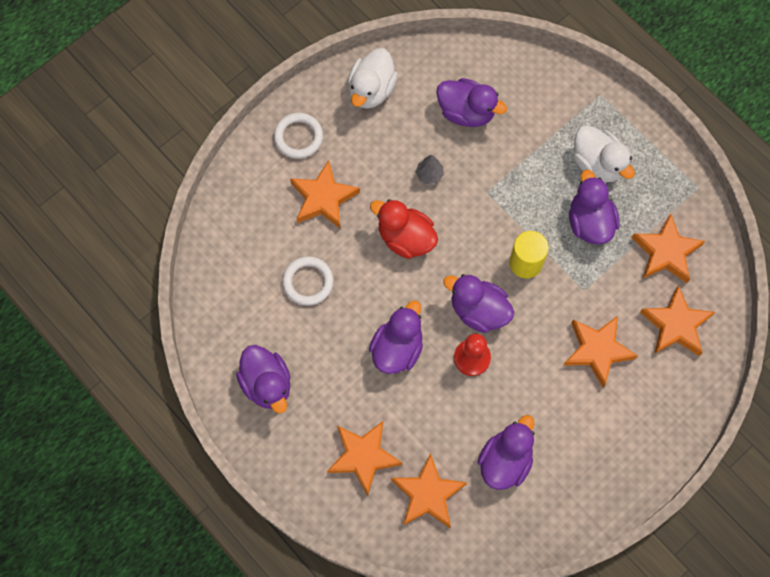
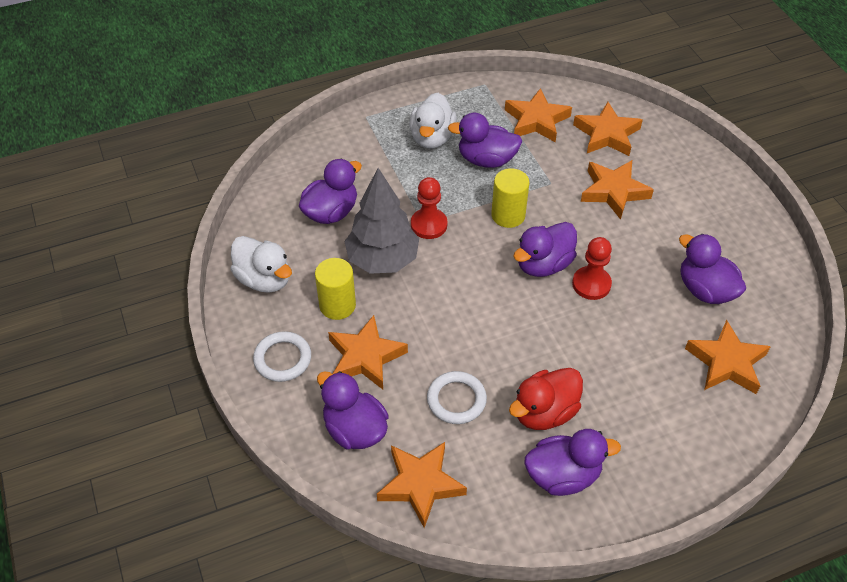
camera: 70 degrees left, 20 degrees down
(363, 457) = (672, 407): orange star -> orange star (420, 484)
(366, 157) = (337, 305): none -> yellow cylinder
(397, 348) = (561, 342): purple duck -> purple duck (354, 429)
(405, 238) = (442, 299): red duck -> red duck (544, 412)
(429, 174) = (382, 260): grey tree -> grey tree, size x2.43
(485, 198) = (429, 225): none -> red pawn
(598, 163) = (432, 138): white duck -> white duck turned 120 degrees clockwise

